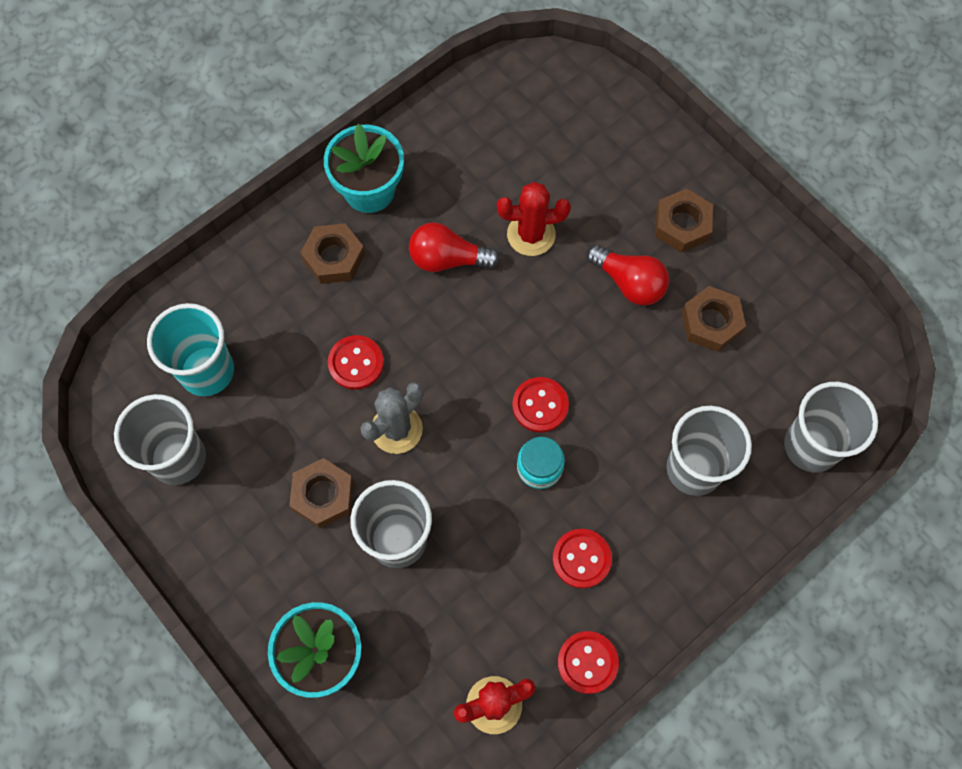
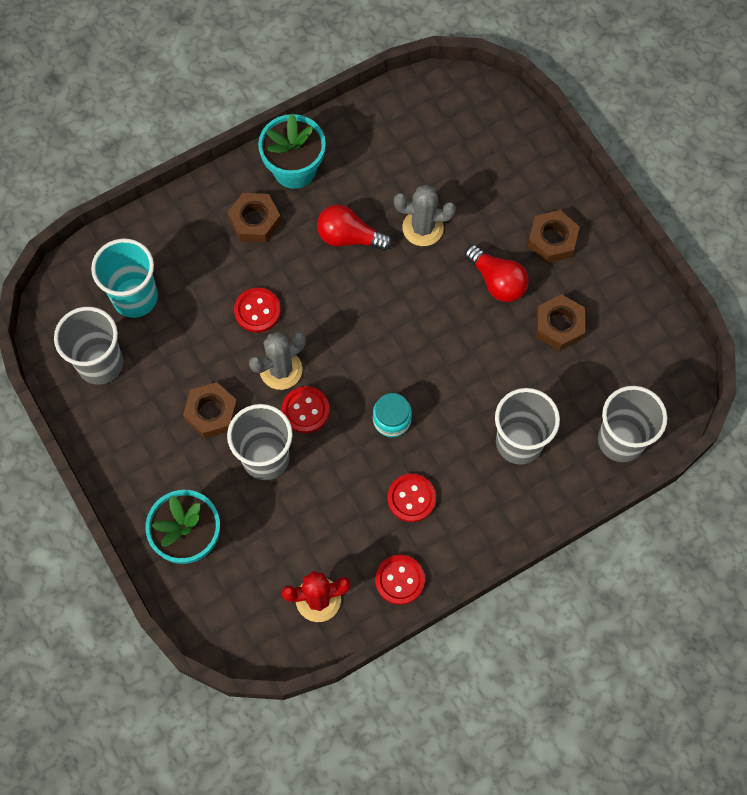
camera: 10 degrees right, 0 degrees up
(531, 234) = (423, 228): red cactus -> grey cactus
(540, 405) = (402, 370): red button -> red button (305, 410)

